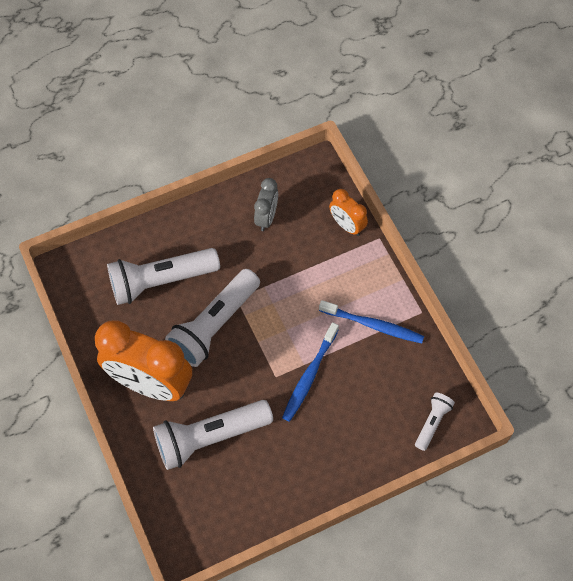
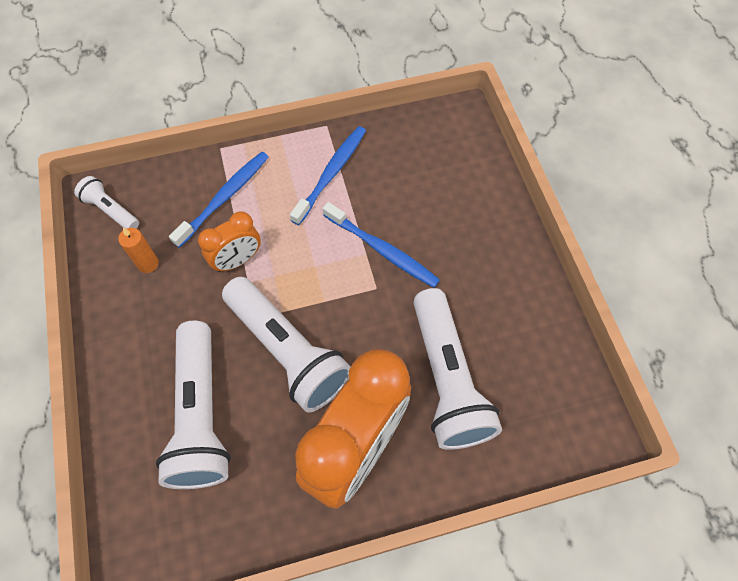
camera: 80 degrees left, 0 degrees up
(266, 217) = (148, 264): grey clock -> orange candle
(333, 253) = (225, 197): none -> blue toothbrush
(347, 225) = (192, 177): orange clock -> orange clock (237, 260)
(432, 423) = (460, 140): white flashlight -> white flashlight (111, 210)

